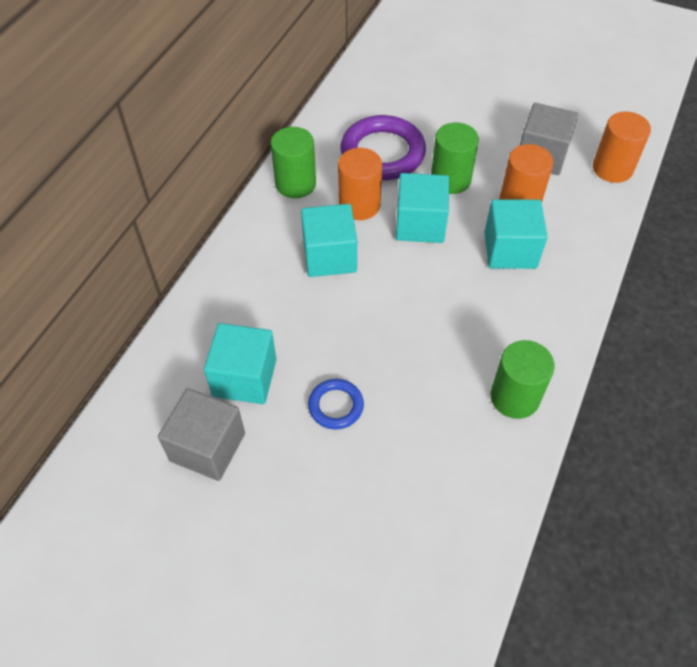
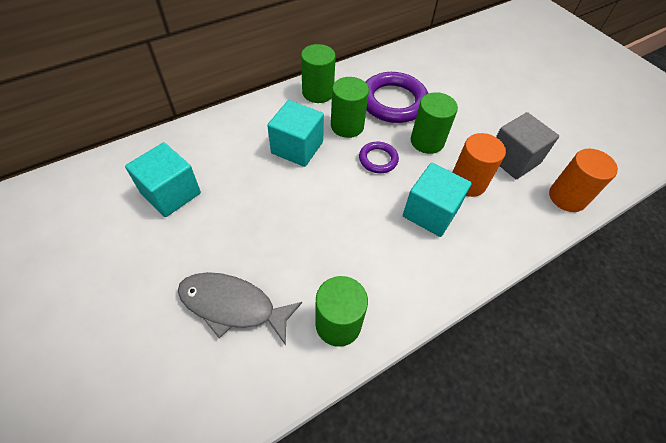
camera: 30 degrees right, 0 degrees up
(207, 447) = (106, 223): grey cube -> none
(336, 406) = (207, 247): blue ring -> none
(359, 205) = (347, 126): orange cylinder -> green cylinder
(410, 441) = (233, 306): none -> grey fish
(420, 224) = (378, 159): turquoise cube -> purple ring

